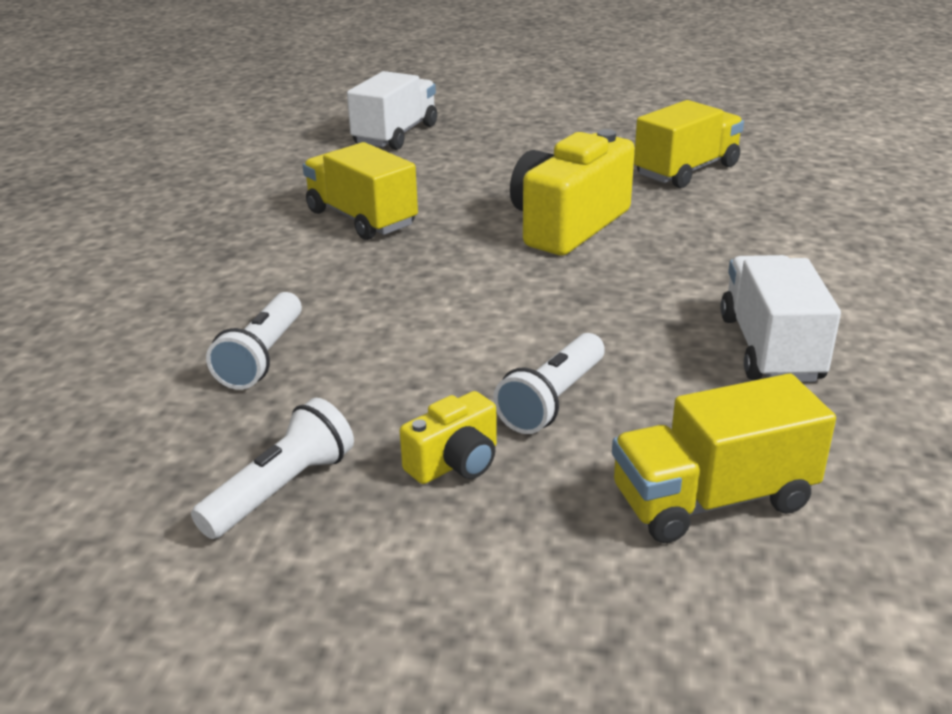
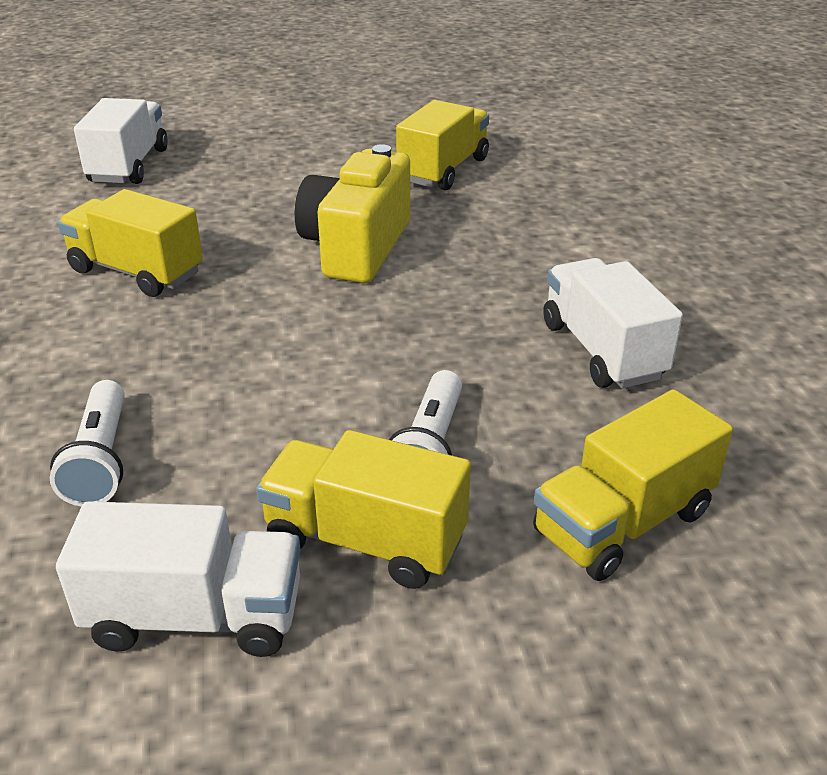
camera: 20 degrees left, 5 degrees up
(281, 489) = (196, 616): white flashlight -> white truck
(455, 463) = (365, 540): yellow camera -> yellow truck

